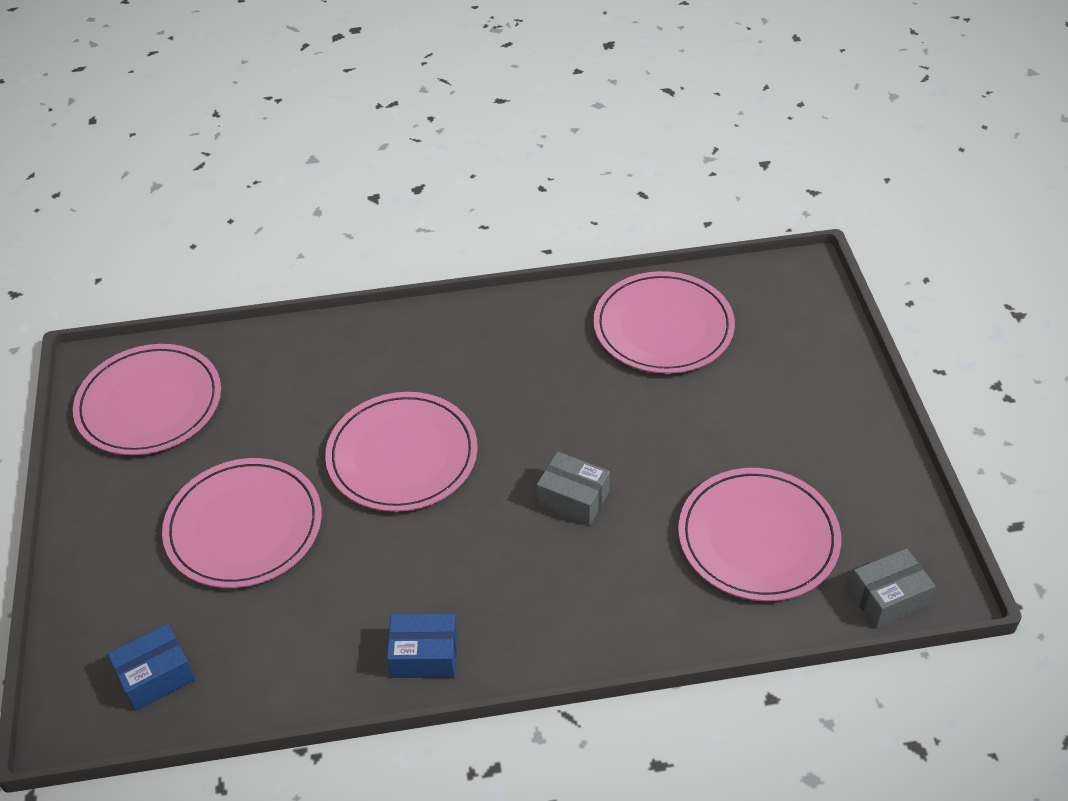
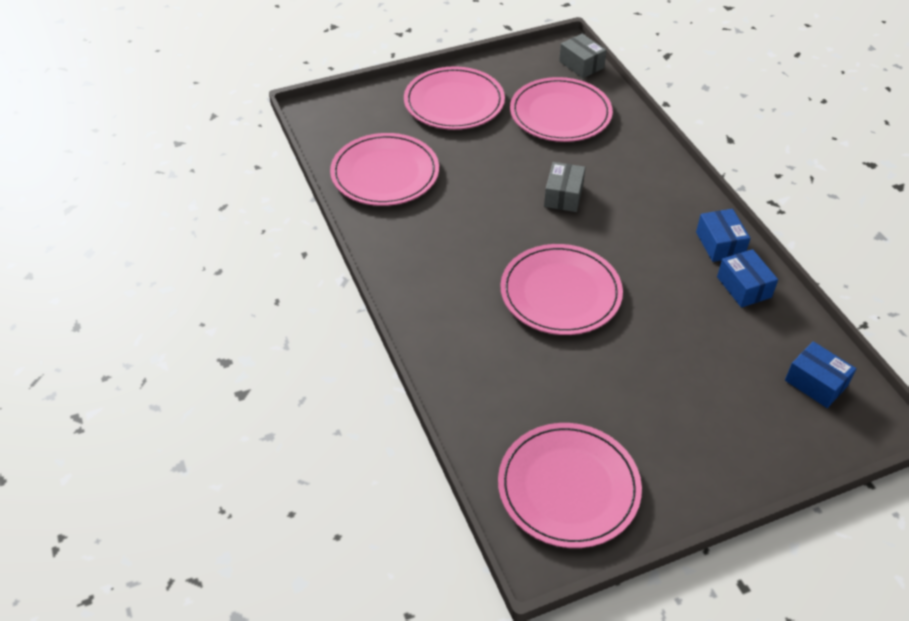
camera: 105 degrees left, 0 degrees up
(244, 526) = (667, 371): pink plate -> pink plate (454, 102)
(337, 655) = (744, 287): none -> blue box

